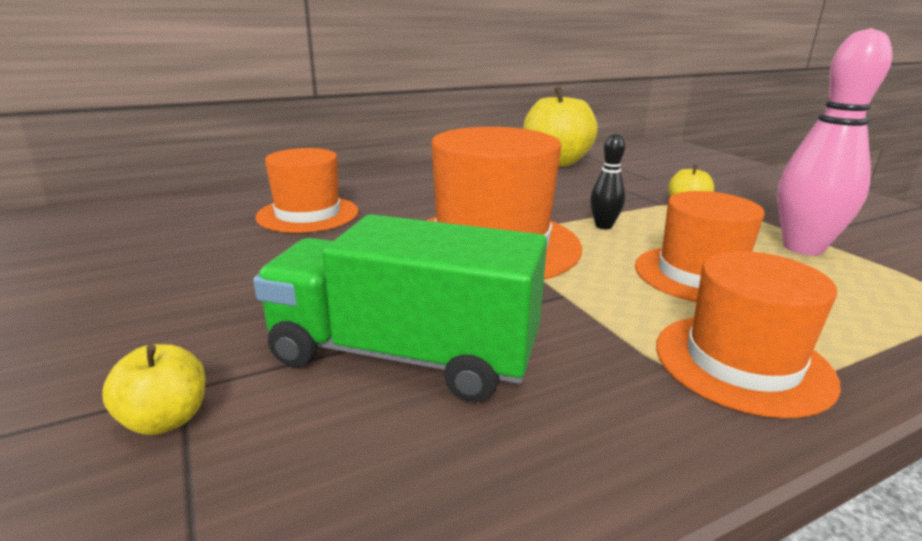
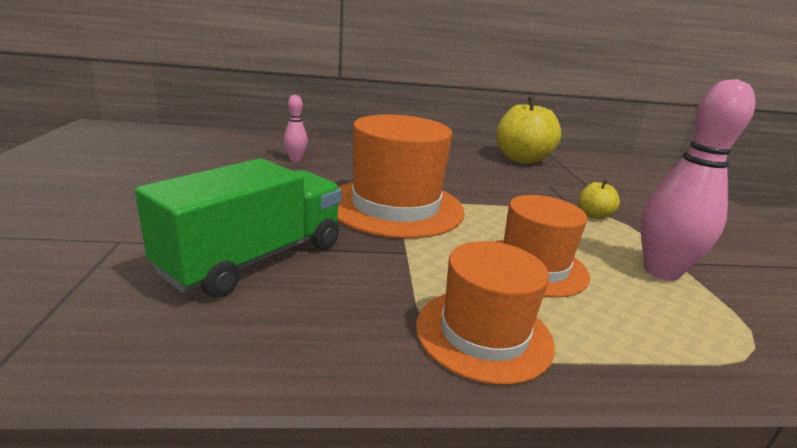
camera: 20 degrees right, 0 degrees up
(166, 419) = (96, 253): yellow apple -> none
(308, 214) = (296, 159): orange hat -> pink bowling pin
(403, 355) = (255, 258): green truck -> green truck turned 90 degrees clockwise
(603, 226) = (499, 213): black bowling pin -> none

